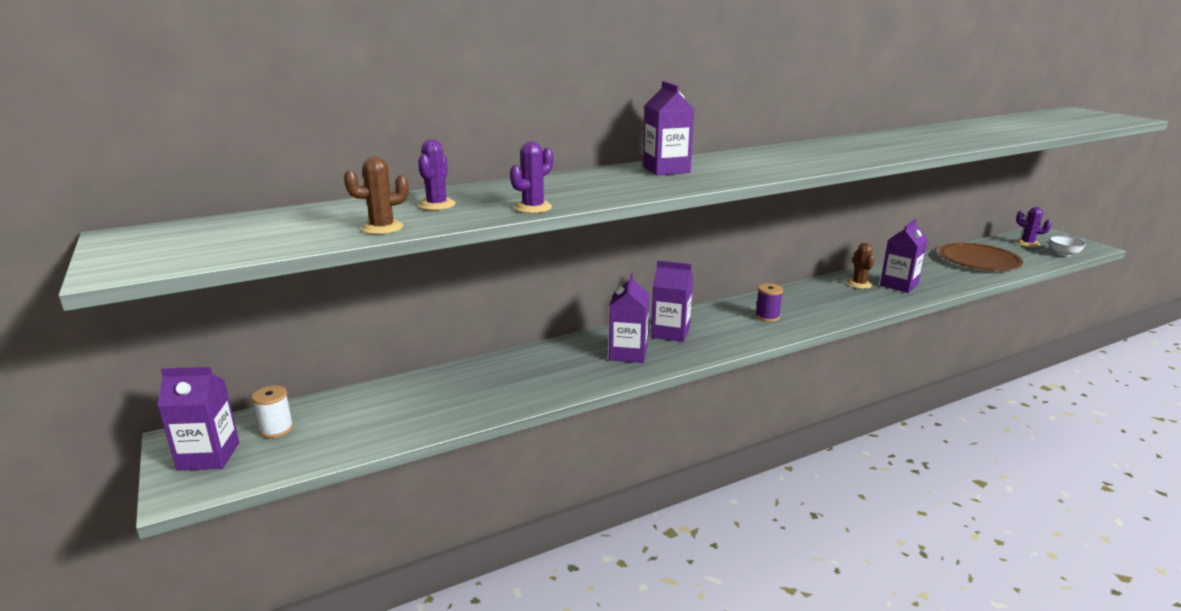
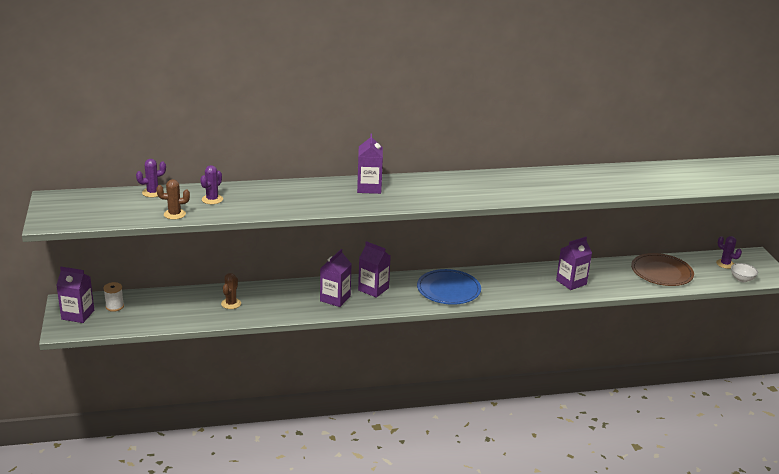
camera: 15 degrees right, 5 degrees up
(533, 208) = (261, 211): purple cactus -> purple cactus (152, 192)
(767, 317) = (448, 289): purple spool -> blue plate
(859, 284) = (542, 276): brown cactus -> brown cactus (231, 303)

